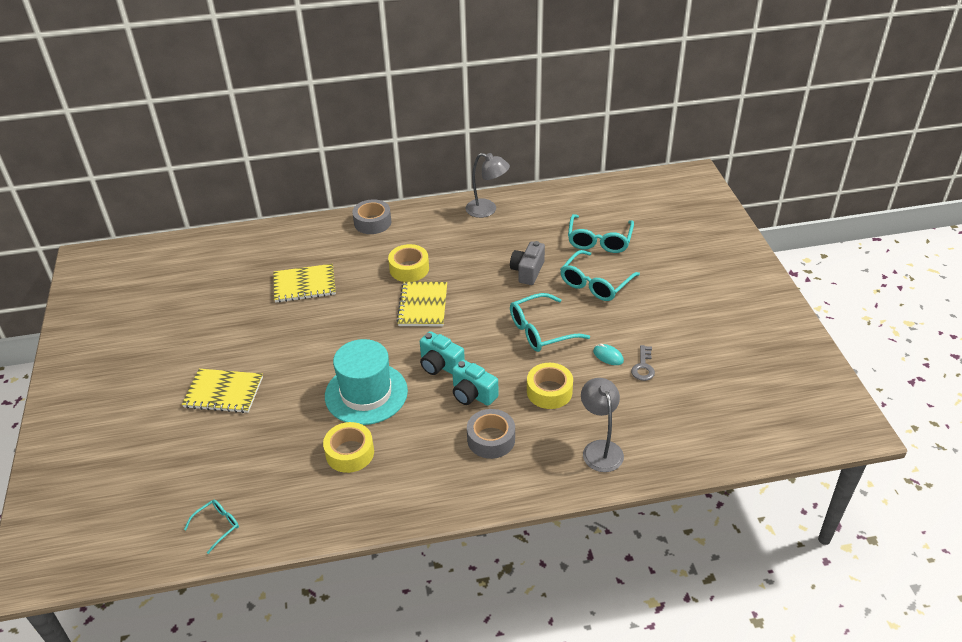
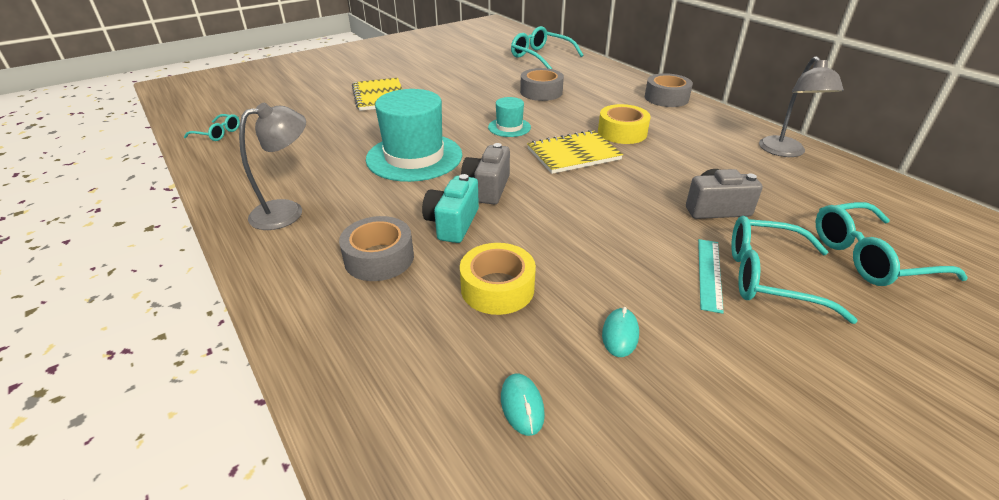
camera: 65 degrees right, 5 degrees down
(304, 285) = (541, 92): yellow notebook -> grey tape
(350, 453) = (324, 170): yellow tape -> none
(356, 325) = (509, 127): none -> turquoise hat
(440, 365) = (487, 188): turquoise camera -> grey camera
(540, 331) = (612, 249): turquoise glasses -> turquoise glasses (540, 56)
(581, 303) = (709, 274): none -> turquoise ruler
(600, 449) = (401, 379): grey lamp -> grey lamp (287, 211)
(636, 408) = (522, 406): none -> turquoise mouse
(643, 367) = (631, 390): grey key -> none

